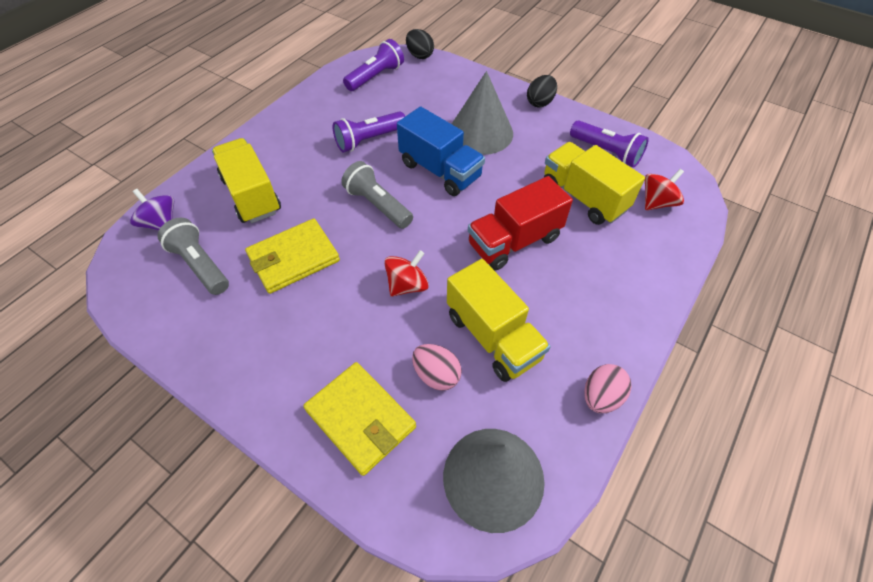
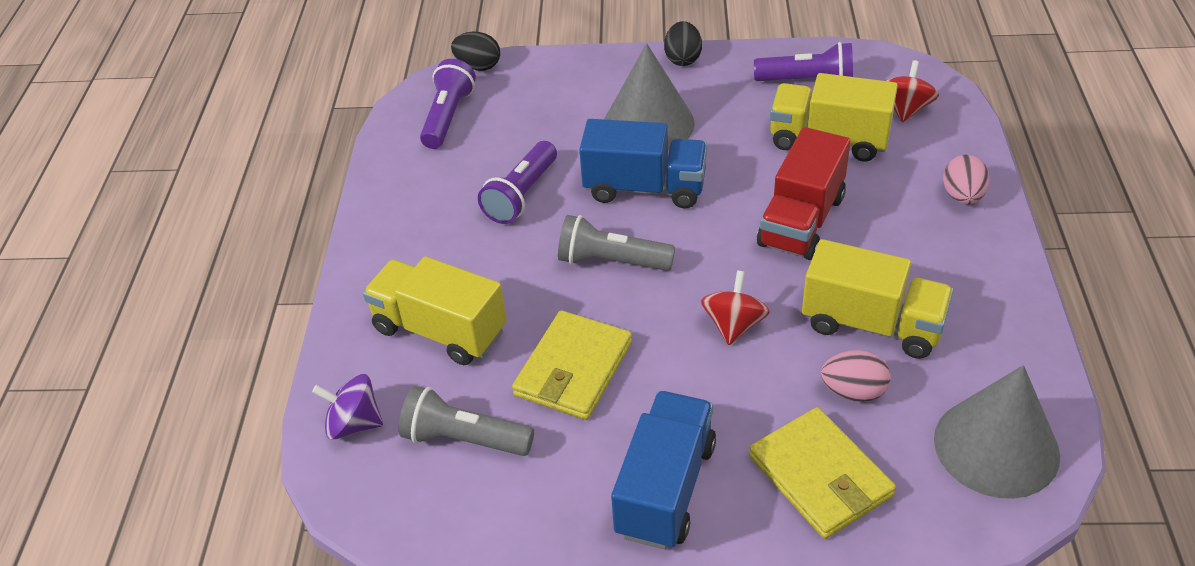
camera: 30 degrees left, 10 degrees down
(267, 364) = (665, 489): none -> blue truck
(361, 419) = (820, 476): yellow wallet -> yellow wallet turned 45 degrees clockwise
(601, 397) = (1022, 319): pink egg -> pink egg (962, 196)

